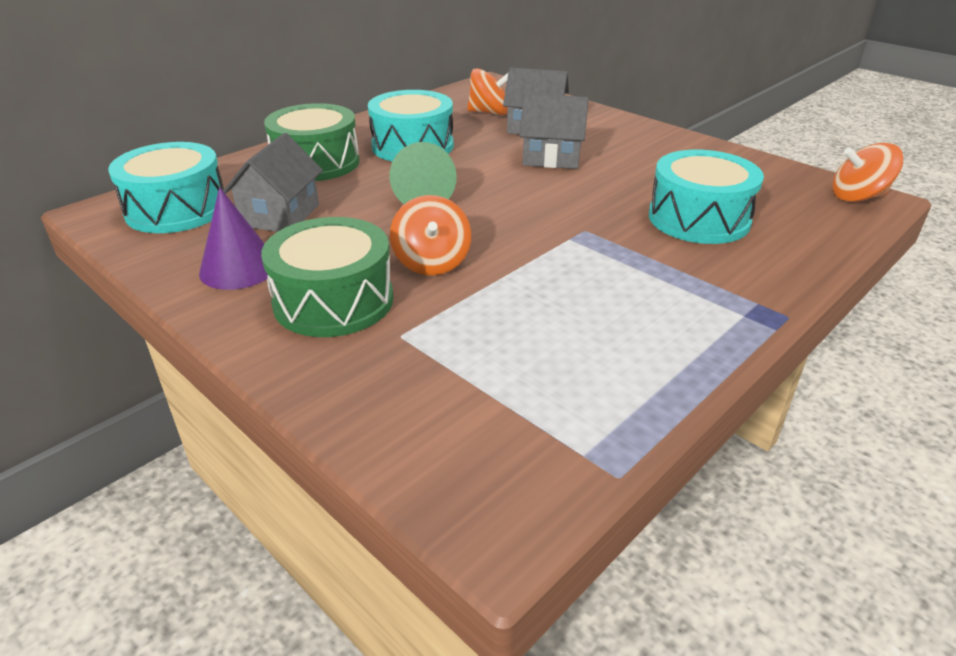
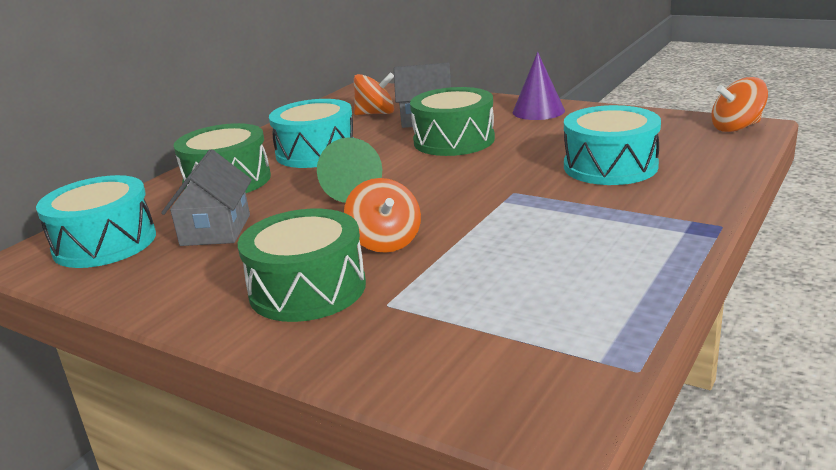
camera: 10 degrees left, 10 degrees down
(239, 268) = (198, 280): purple cone -> purple cone (538, 111)
(551, 157) = (454, 140): grey house -> green drum

